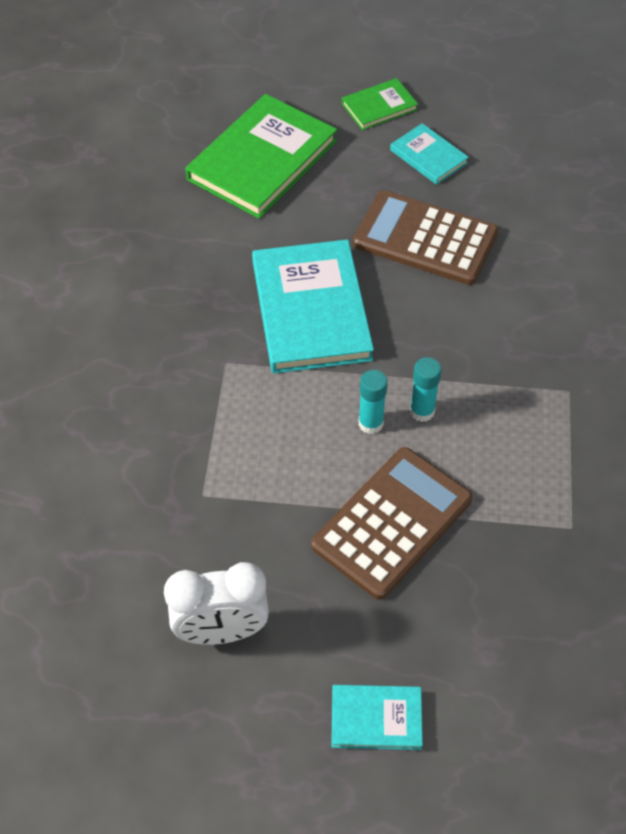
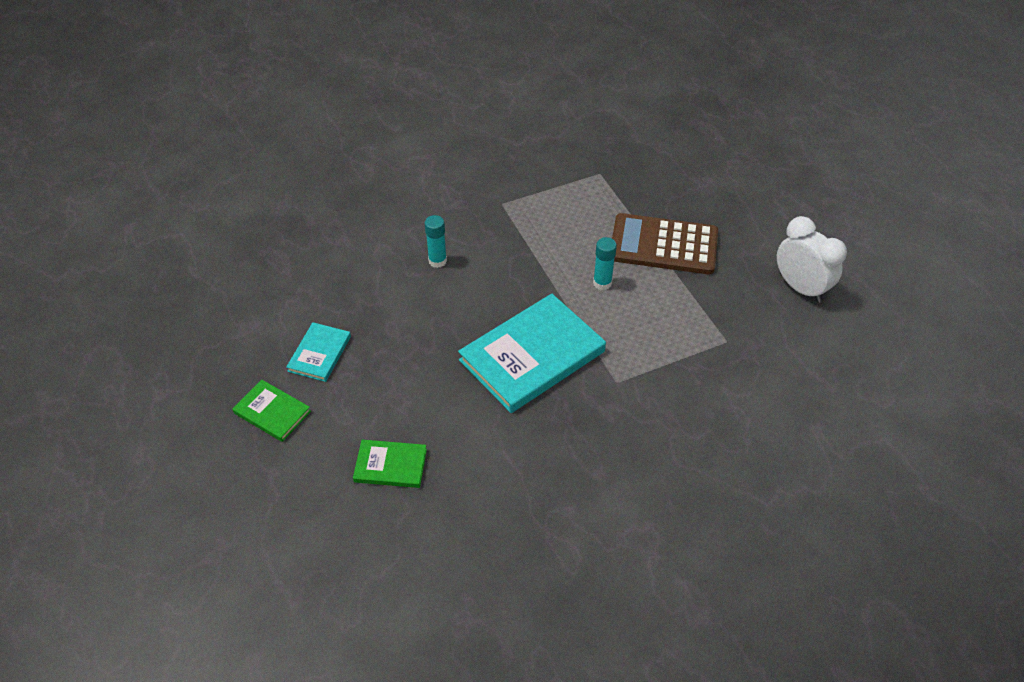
camera: 120 degrees left, 5 degrees down
(262, 160) = (390, 465): green book -> green book, size x0.50
(376, 719) = (781, 206): turquoise book -> none
(422, 411) = (572, 263): turquoise glue stick -> turquoise glue stick (437, 261)
(425, 239) = (415, 320): brown calculator -> none

